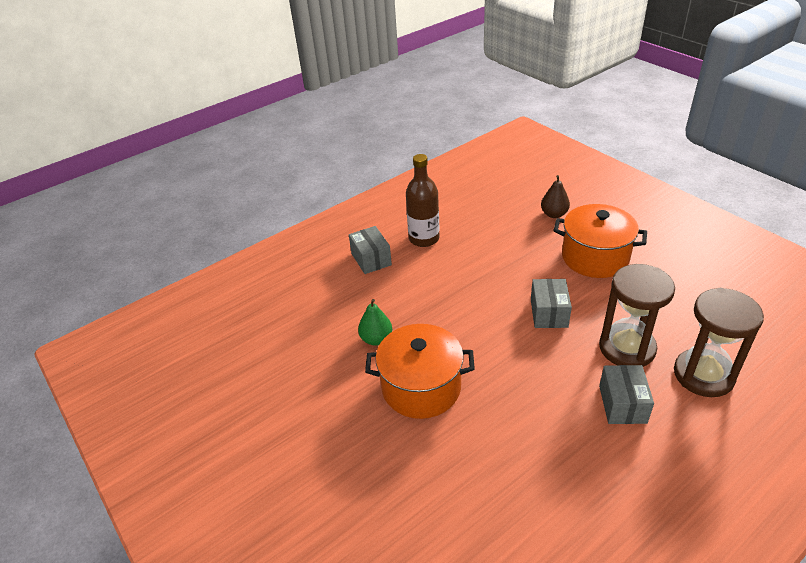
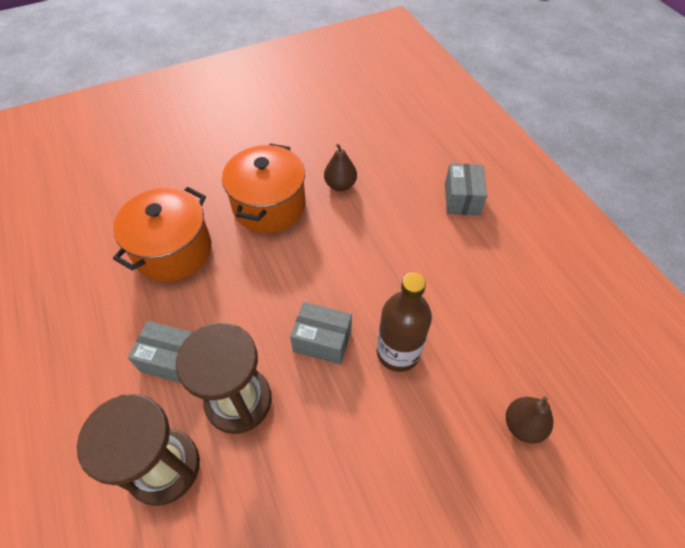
camera: 100 degrees right, 15 degrees up
(371, 259) = (462, 199): grey box -> grey box turned 75 degrees counterclockwise
(376, 339) = (340, 185): green pear -> brown pear
(424, 239) = (490, 253): brown bottle -> brown bottle (398, 352)
(595, 257) = (408, 440): orange pot -> orange pot (173, 250)

